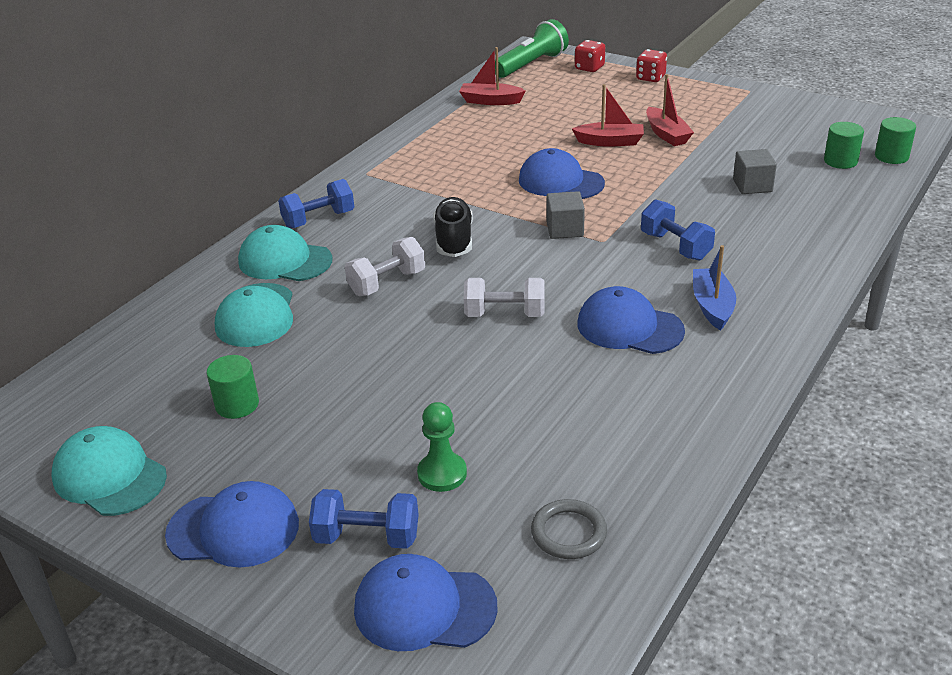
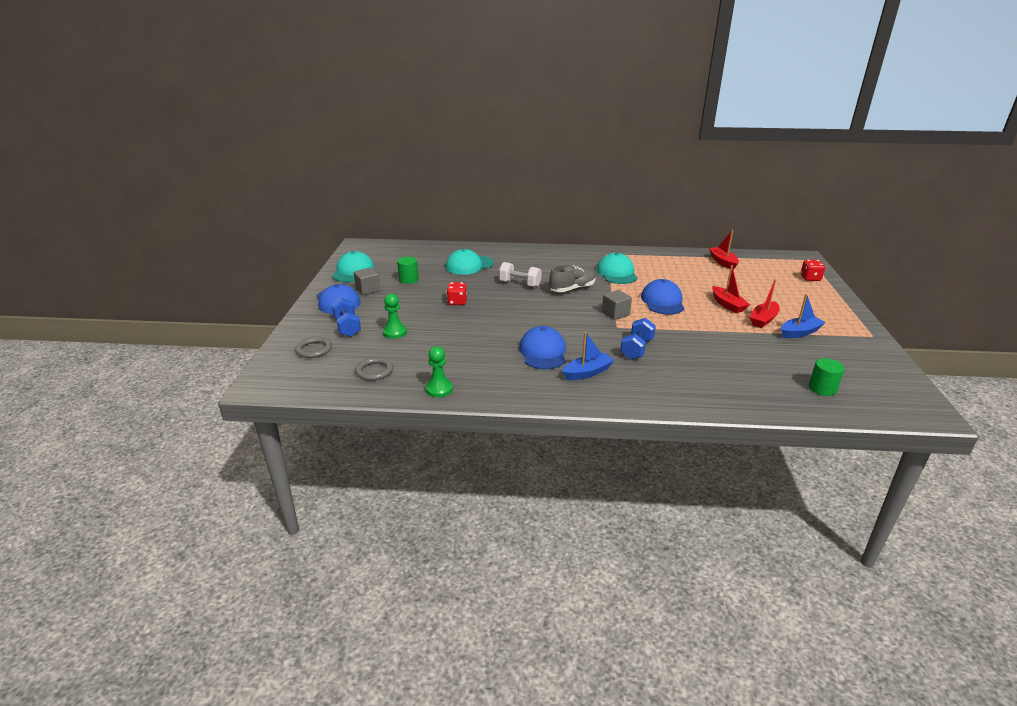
camera: 60 degrees right, 5 degrees down
(285, 261) = (514, 259): turquoise cap -> turquoise cap (617, 273)
(319, 219) = (554, 256): blue dumbbell -> none
(424, 608) = (314, 349): blue cap -> grey ring
(454, 240) = (572, 289): black shoe -> grey shoe
(505, 314) = (522, 317): white dumbbell -> none
(531, 65) = (784, 262): green flashlight -> none
(650, 78) = (830, 299): red dice -> red dice (457, 302)
(676, 466) = (439, 389): none -> green pawn
(713, 125) = (799, 332): none -> blue boat
(752, 186) = (740, 361): grey cube -> grey cube (368, 289)
(891, 156) = (862, 409): green cylinder -> none

